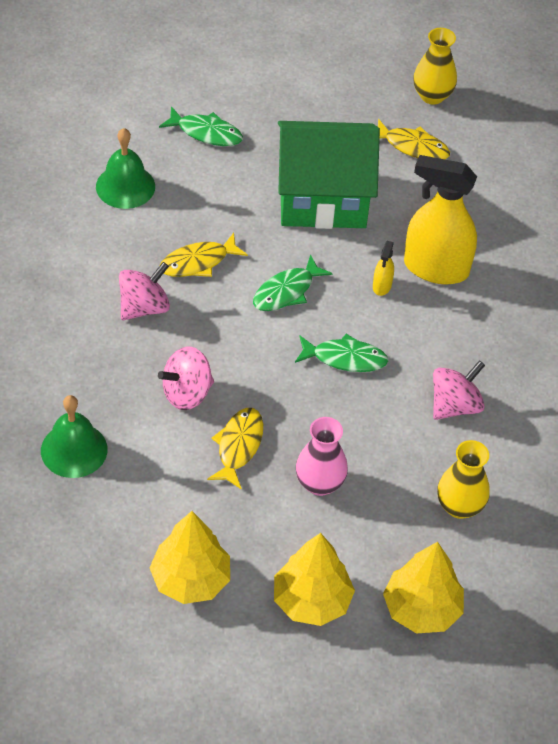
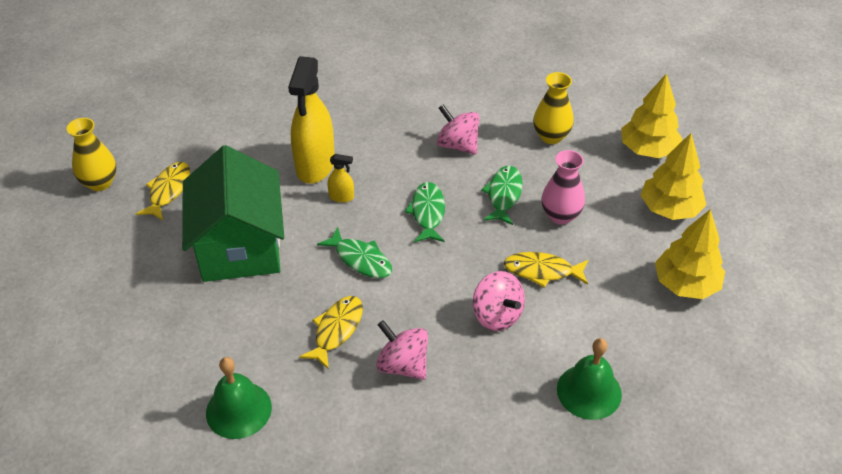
camera: 95 degrees left, 5 degrees down
(198, 262) = (336, 330): yellow fish -> yellow fish turned 120 degrees counterclockwise
(206, 133) = (154, 350): green fish -> green fish (504, 195)

